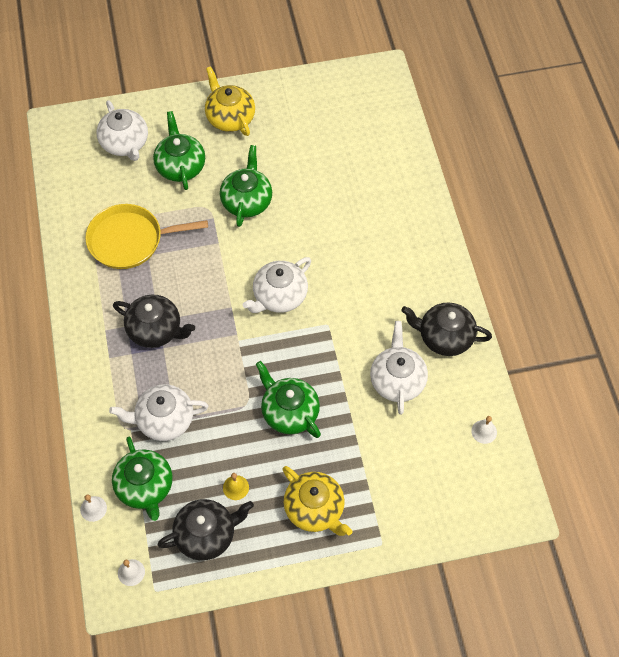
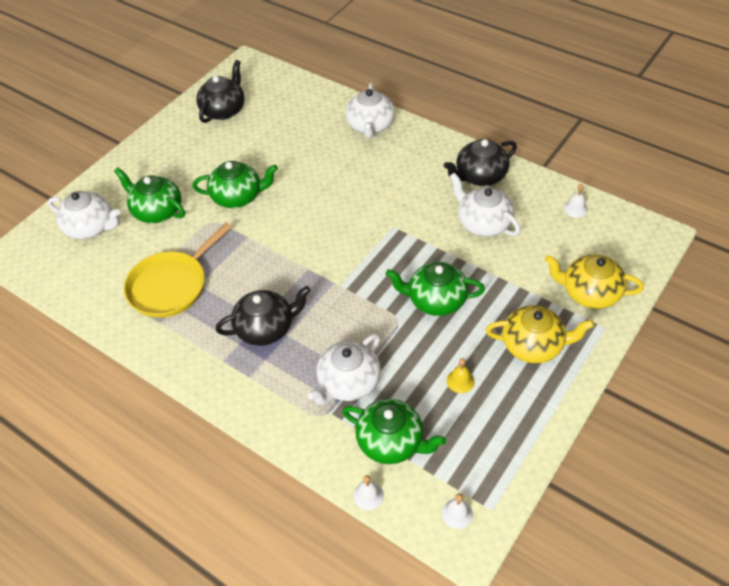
camera: 40 degrees left, 10 degrees down
(206, 535) = (480, 432): black teapot -> black teapot (224, 110)
(230, 118) = (162, 157): yellow teapot -> yellow teapot (589, 293)
(247, 201) = (238, 197): green teapot -> green teapot turned 120 degrees clockwise
(279, 296) = (336, 236): white teapot -> white teapot (370, 126)

